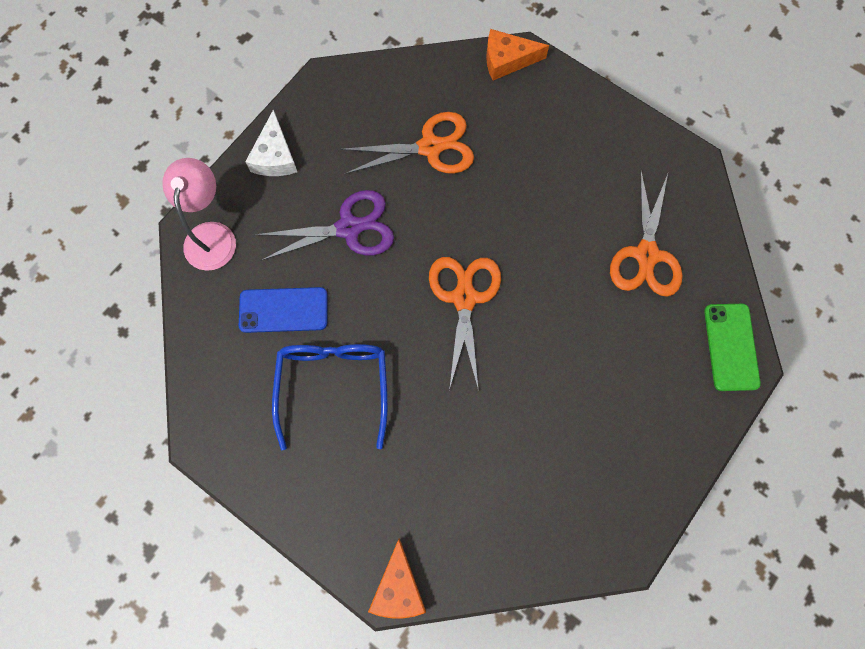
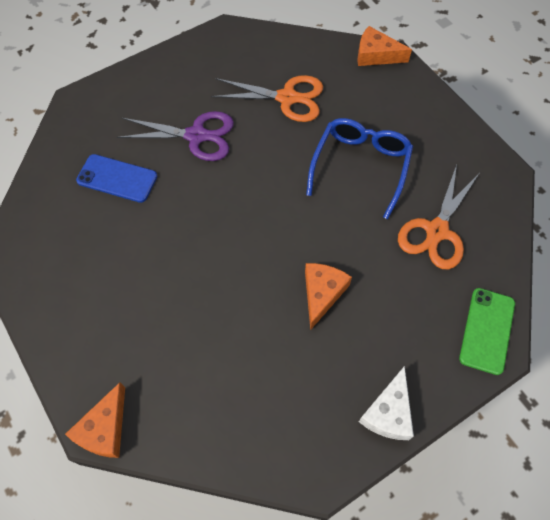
camera: 20 degrees right, 10 degrees down
(211, 235) = (89, 109): pink lamp -> none
(275, 156) = (164, 70): white cheese -> white cheese (388, 412)
(333, 387) = (128, 248): blue glasses -> blue glasses (360, 167)
(464, 298) = (265, 215): orange scissors -> none
(556, 365) = (322, 293): none -> orange cheese

